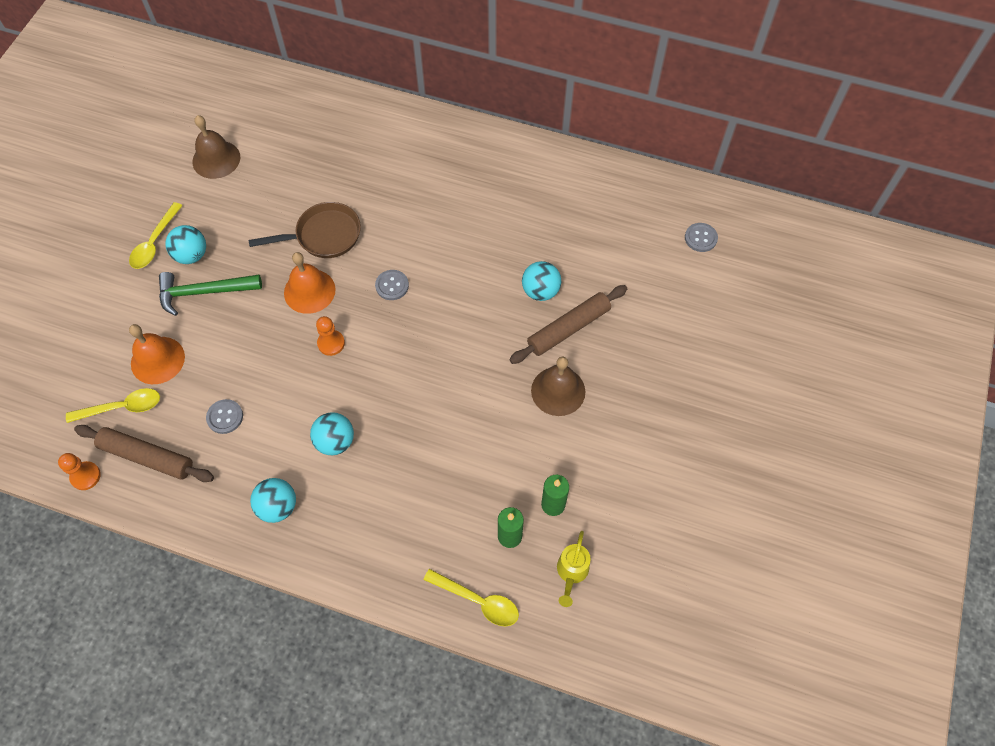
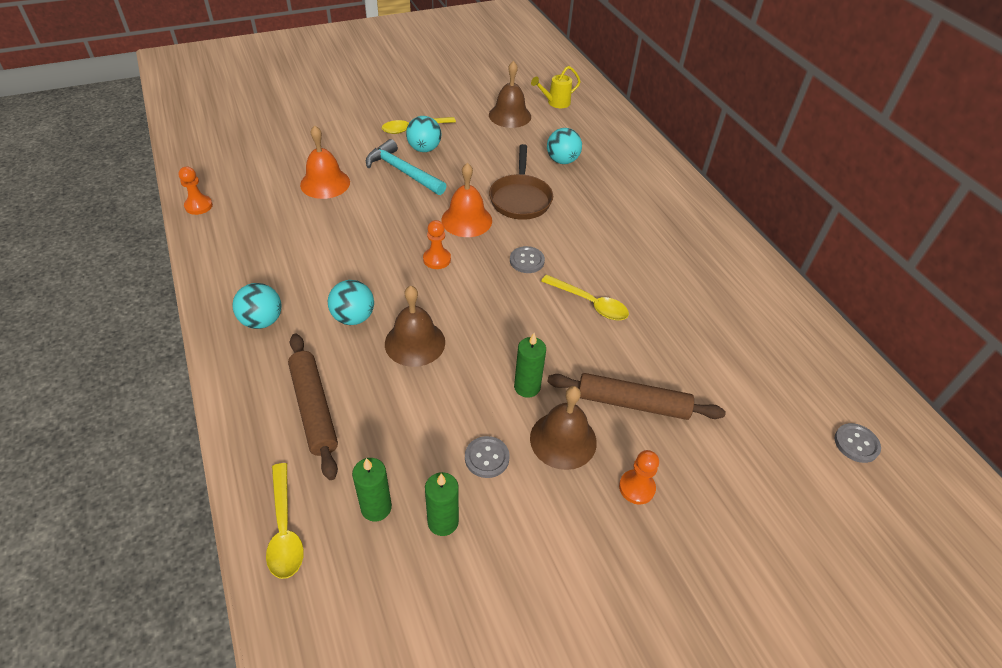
camera: 45 degrees right, 15 degrees down
(122, 407) = (270, 190): yellow spoon -> yellow spoon (590, 303)
(147, 457) = (241, 225): brown rolling pin -> brown rolling pin (314, 409)
(204, 292) = (403, 171): green hammer -> turquoise hammer
(225, 417) = (313, 243): grey button -> grey button (487, 458)
(324, 236) = (520, 199): brown pan -> brown pan turned 60 degrees clockwise
(398, 418) = (415, 342): none -> brown bell
(500, 378) = (527, 387): none -> green candle
(540, 291) = (641, 357): turquoise ball -> turquoise ball (562, 161)
(571, 572) = (383, 595): yellow watering can -> yellow watering can (555, 103)
(624, 379) = (636, 488): none -> orange pawn

